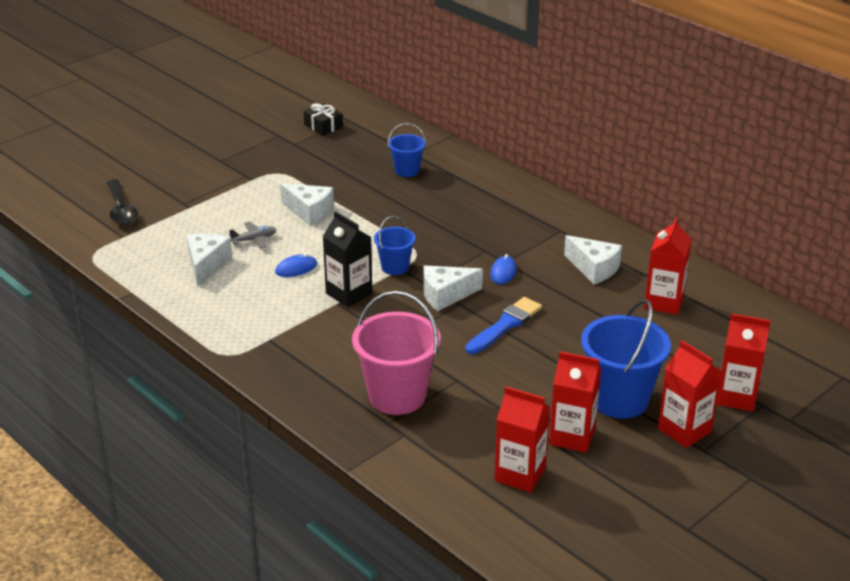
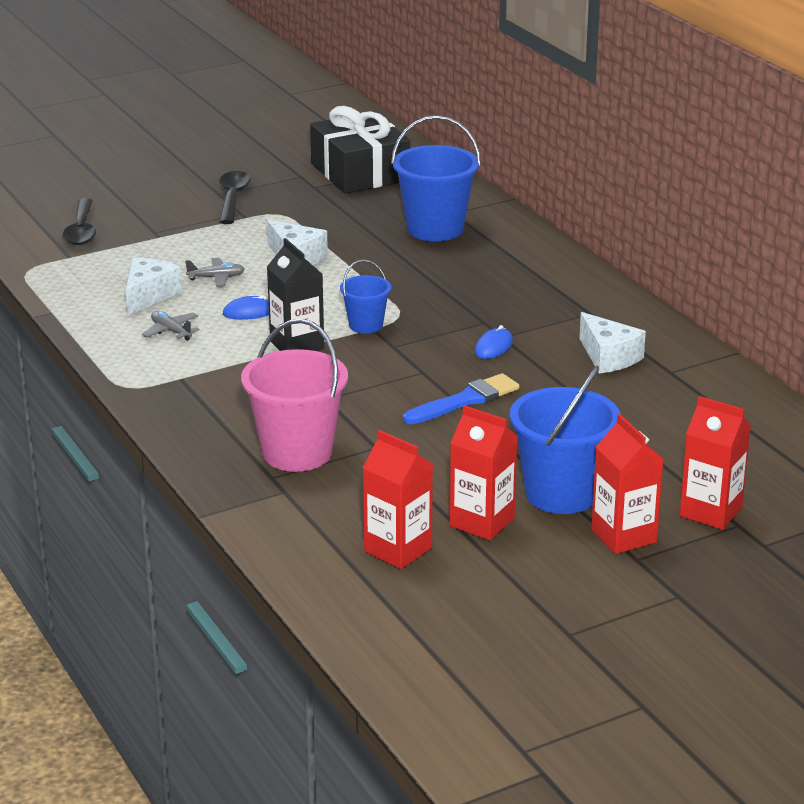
camera: 15 degrees right, 5 degrees down
(232, 163) = (232, 198): none -> black spoon
(241, 296) = (171, 331): none -> grey plane
(323, 126) = (360, 172): black gift -> black gift, size x2.20
(407, 170) = (435, 229): blue bucket -> blue bucket, size x1.84
(445, 295) = (410, 361): white cheese -> none
(663, 302) = (676, 403): red carton -> none

